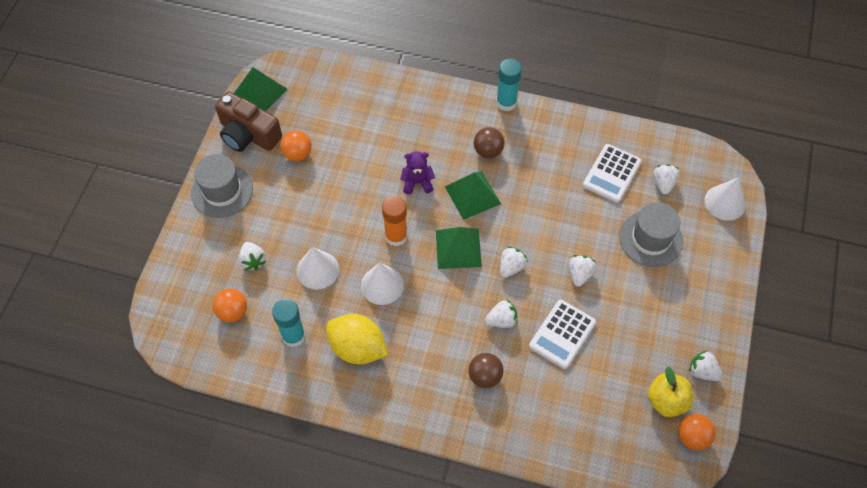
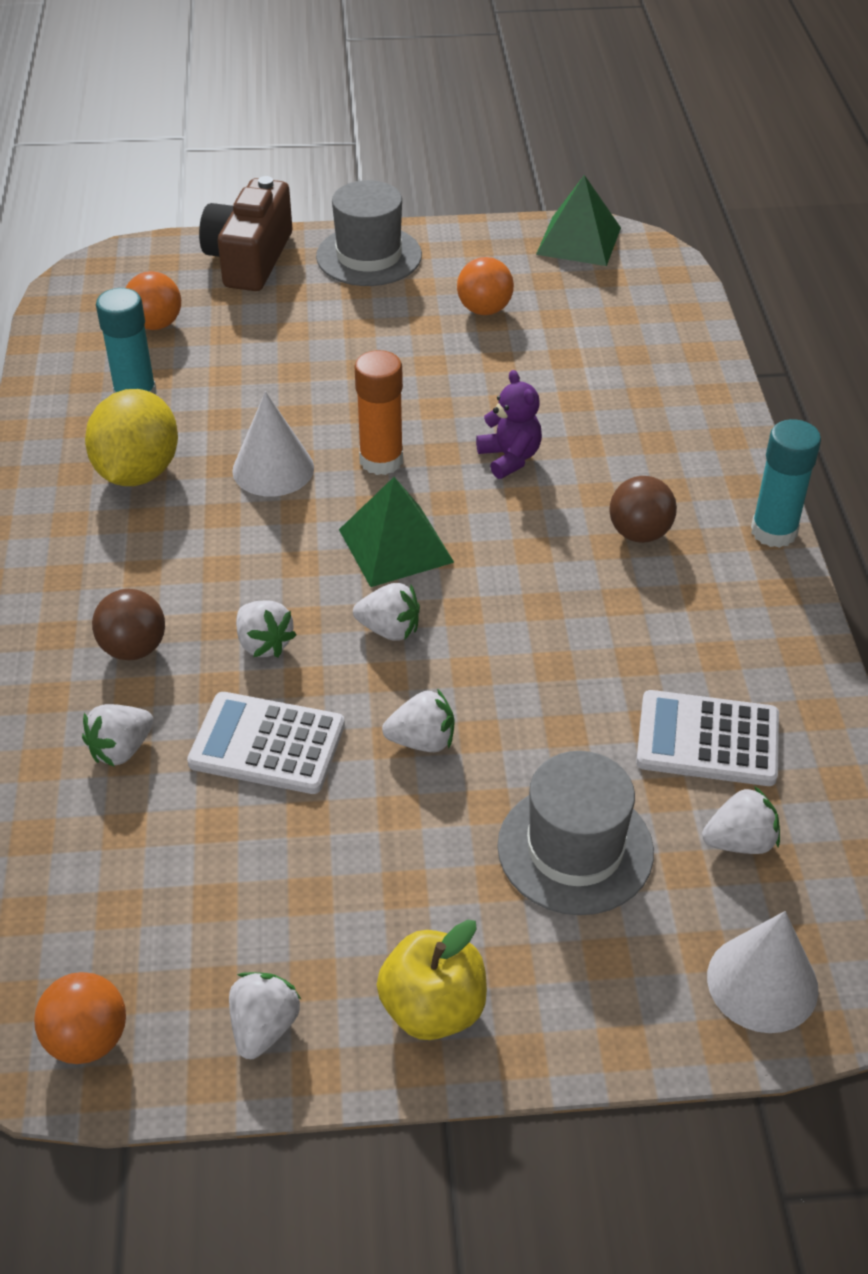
camera: 70 degrees right, 15 degrees down
(248, 134) = (490, 252): brown camera -> brown camera (250, 259)
(253, 261) = (256, 319): white strawberry -> white strawberry (121, 749)
(317, 270) = (270, 389): white cone -> none
(472, 195) = (525, 536): green pyramid -> none
(666, 401) = (165, 967): yellow apple -> yellow apple (433, 1008)

